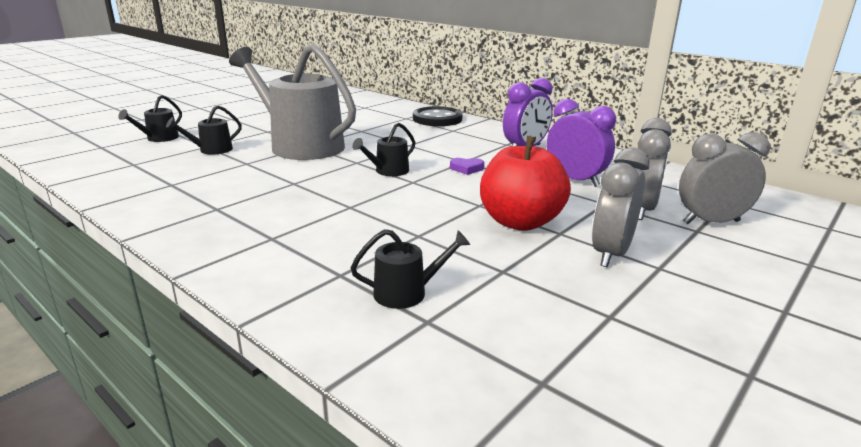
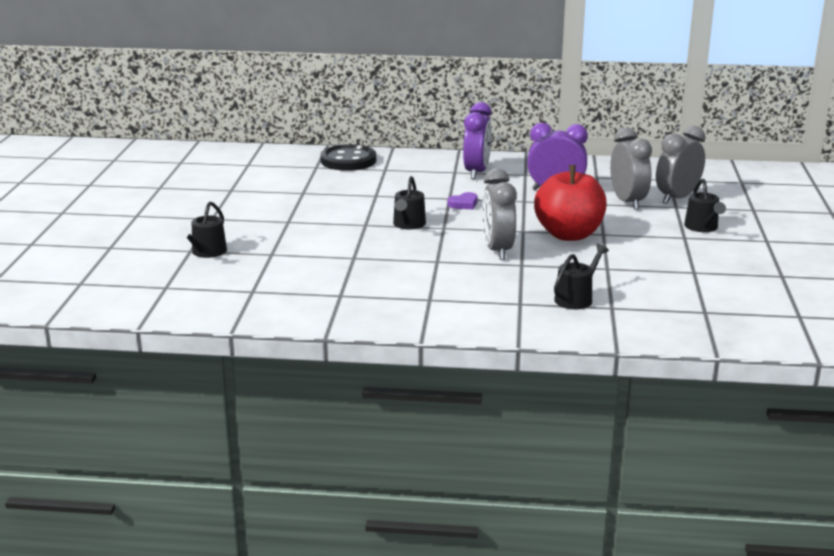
camera: 35 degrees left, 0 degrees up
(159, 138) = (118, 257): black watering can -> black watering can (702, 227)
(301, 145) = (281, 223): grey watering can -> none
(611, 253) = (649, 237): grey clock -> grey clock (497, 250)

